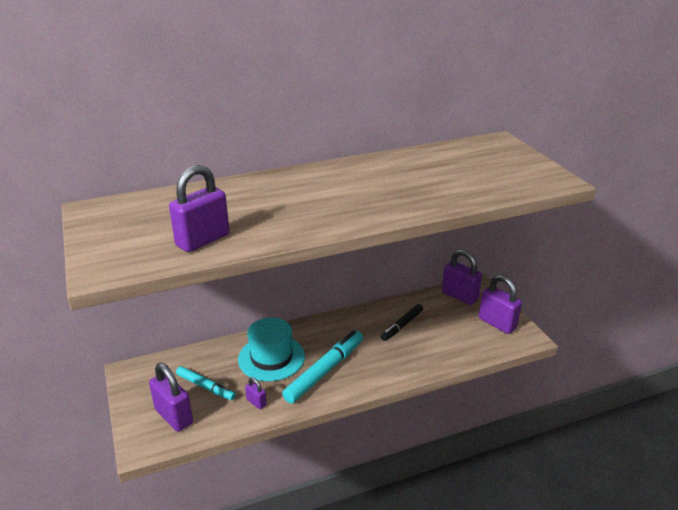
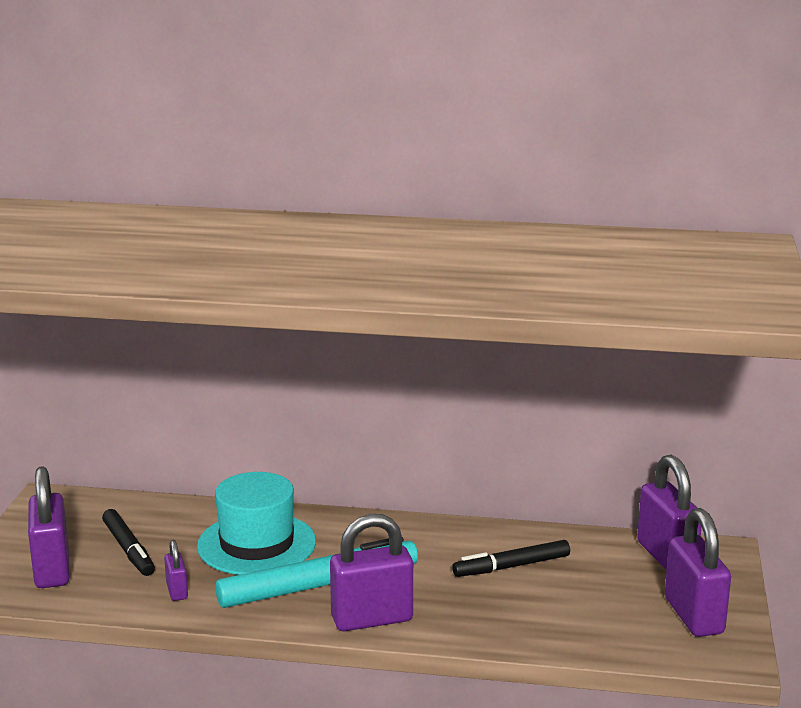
camera: 30 degrees right, 10 degrees down
(203, 240) = (98, 265): purple padlock -> purple padlock (372, 619)
(206, 387) = (128, 549): turquoise marker -> black marker

